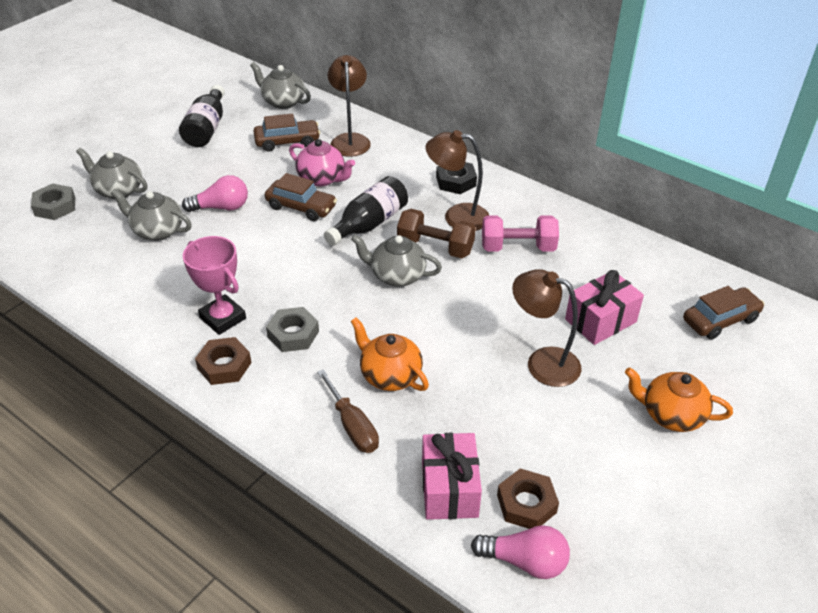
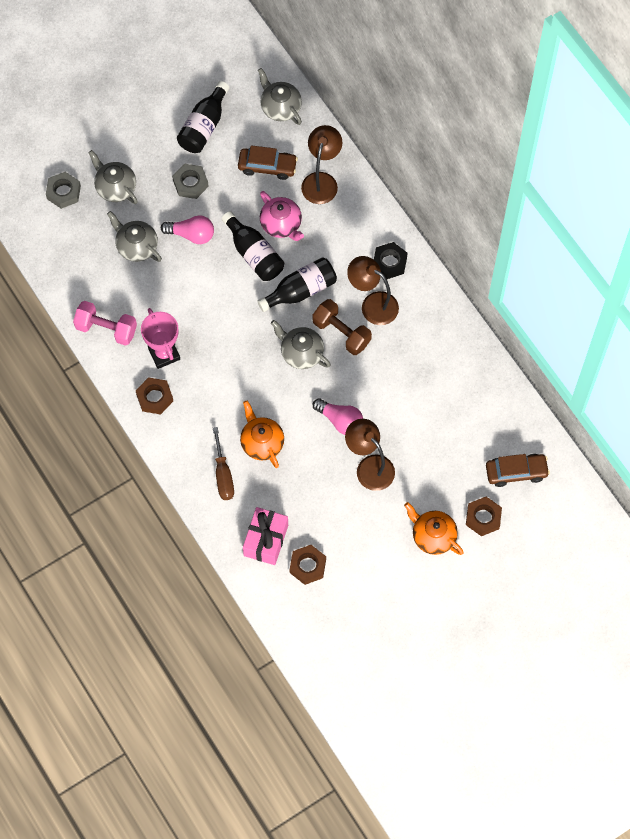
camera: 20 degrees right, 25 degrees up
(293, 334) = (208, 385): grey nut -> grey nut (190, 183)
(301, 207) = (254, 254): brown car -> black bottle
(518, 247) = (404, 353): pink dumbbell -> pink dumbbell (106, 329)
(524, 561) = (289, 601): pink light bulb -> pink light bulb (340, 420)
(600, 320) = (429, 444): pink gift -> none
(718, 376) = (483, 518): none -> brown nut

